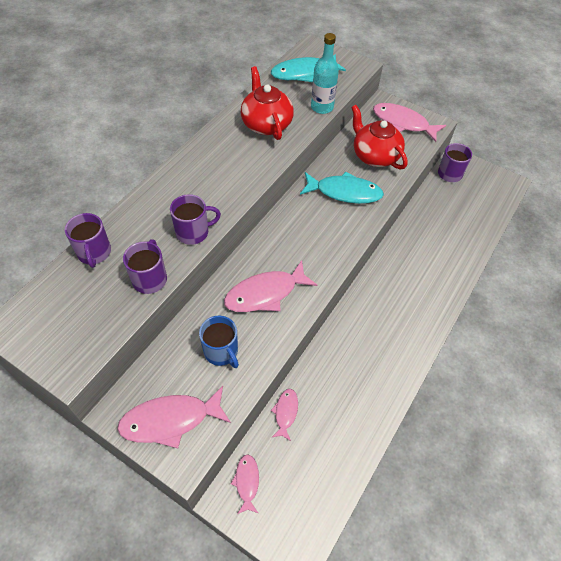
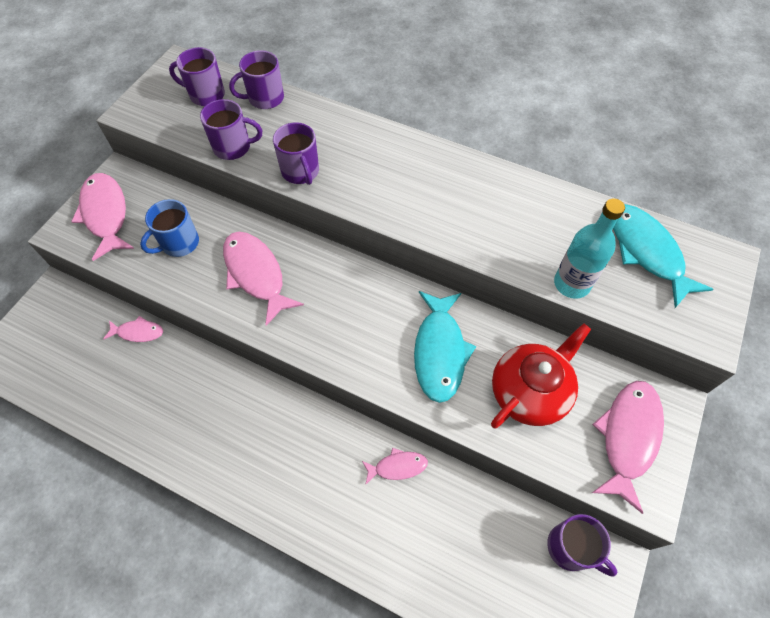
camera: 85 degrees right, 5 degrees up
(70, 300) = (206, 95): none -> purple mug
(247, 482) = (68, 306): pink fish -> pink fish (397, 467)
(266, 124) = (509, 218): red teapot -> none

